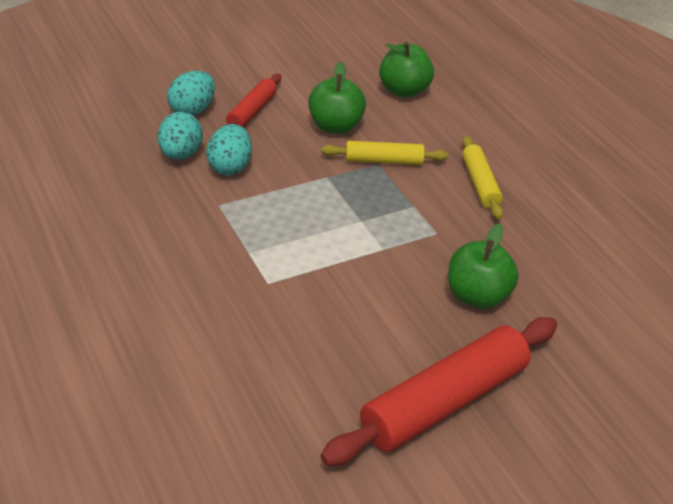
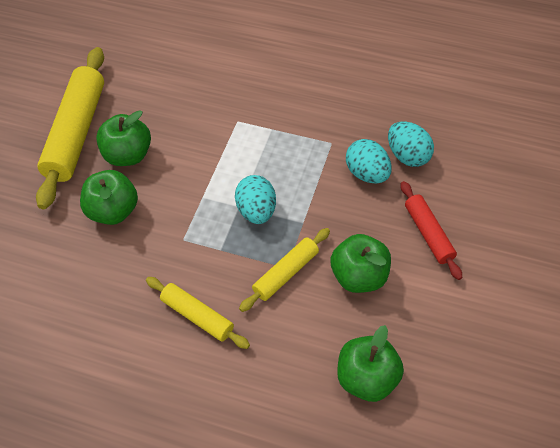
camera: 140 degrees right, 15 degrees up
(192, 110) = (462, 196): turquoise egg -> turquoise egg (256, 211)
(411, 334) = (128, 155): none -> green apple
(444, 402) = (76, 133): red rolling pin -> yellow rolling pin

